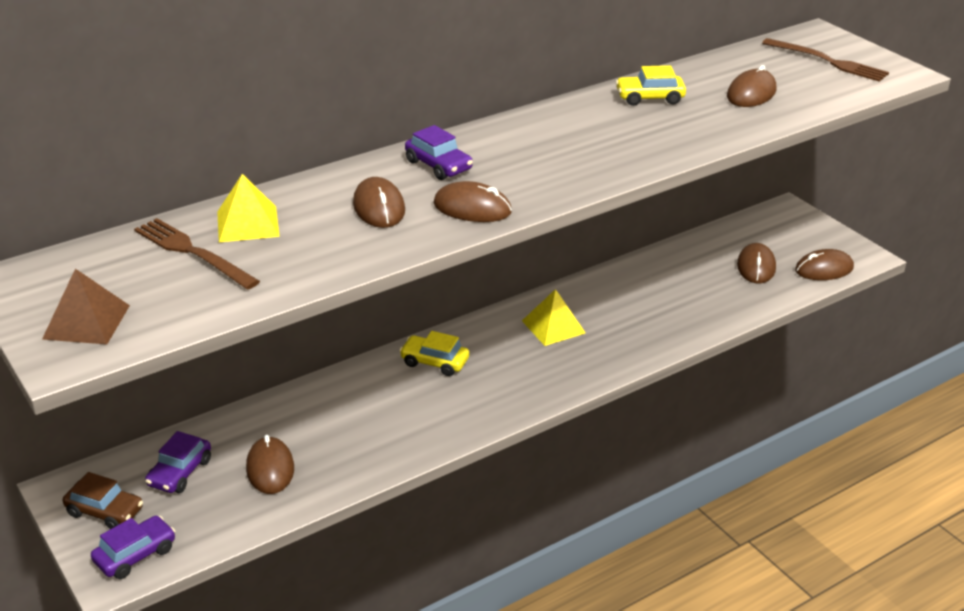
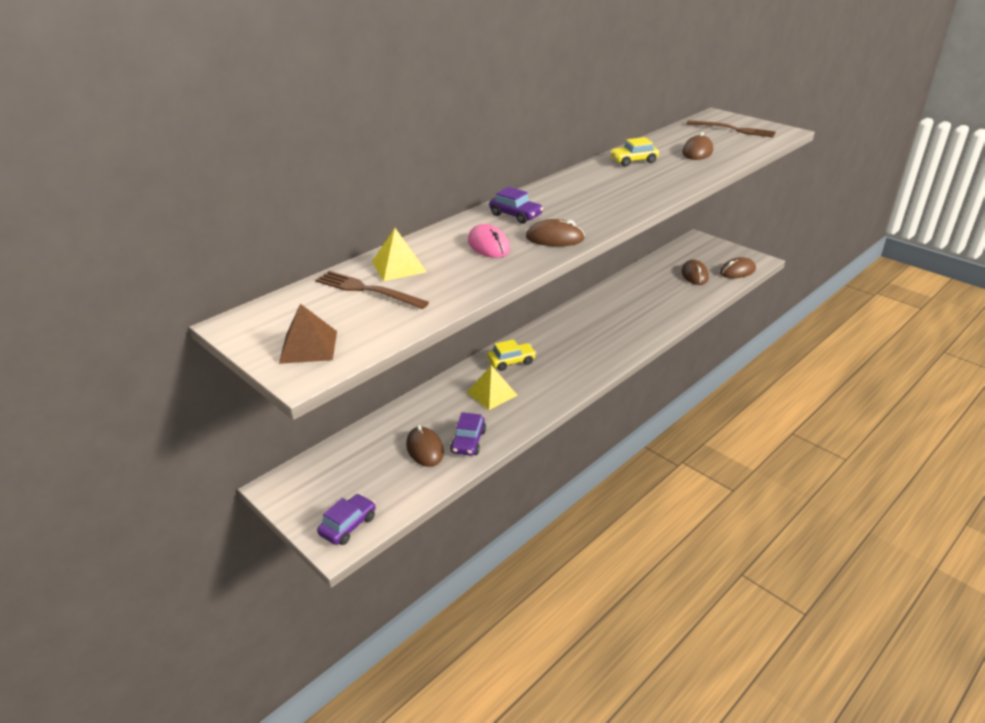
camera: 10 degrees left, 0 degrees up
(105, 511) = (313, 498): brown car -> none
(180, 472) = (359, 462): purple car -> purple car (468, 441)
(379, 207) = (489, 245): brown mouse -> pink mouse
(434, 362) = (511, 361): yellow car -> yellow car turned 150 degrees clockwise
(553, 326) = (581, 328): yellow pyramid -> yellow pyramid (492, 394)

